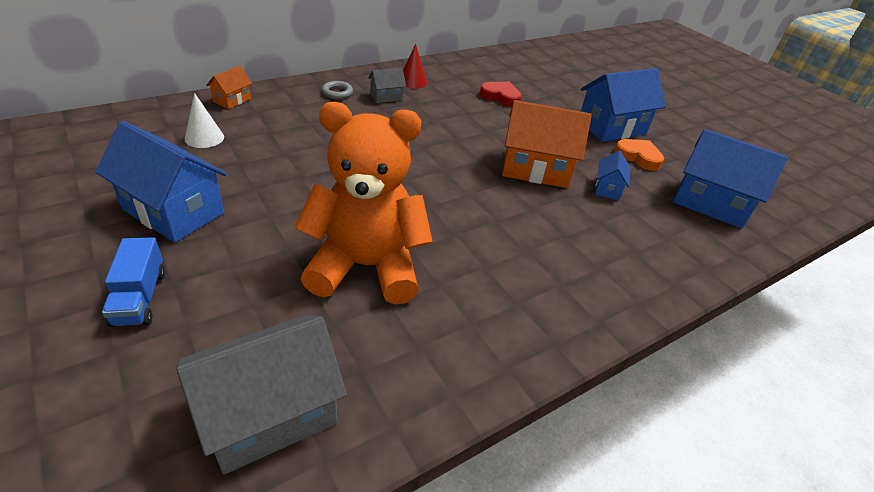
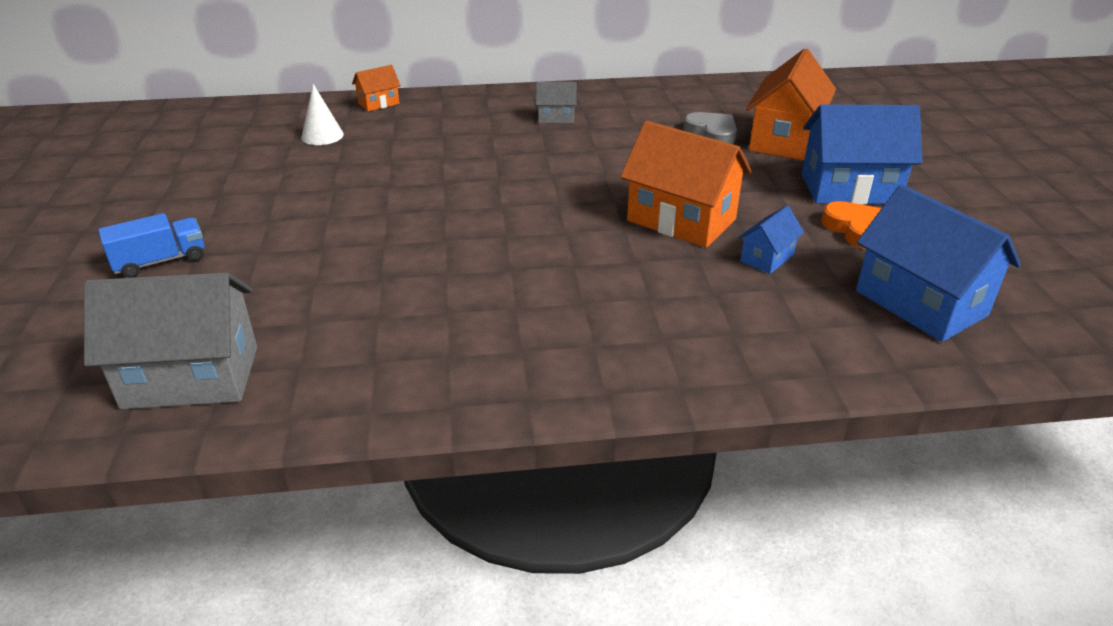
camera: 30 degrees right, 5 degrees down
(140, 297) = (160, 261): blue truck -> blue truck turned 135 degrees counterclockwise
(173, 211) = (243, 196): blue house -> none
(337, 93) = (500, 108): grey ring -> none
(366, 266) = (383, 279): orange teddy bear -> none
(412, 81) = (605, 104): red cone -> none
(500, 97) = (712, 133): red heart -> grey heart
(547, 96) = (784, 140): none -> orange house

